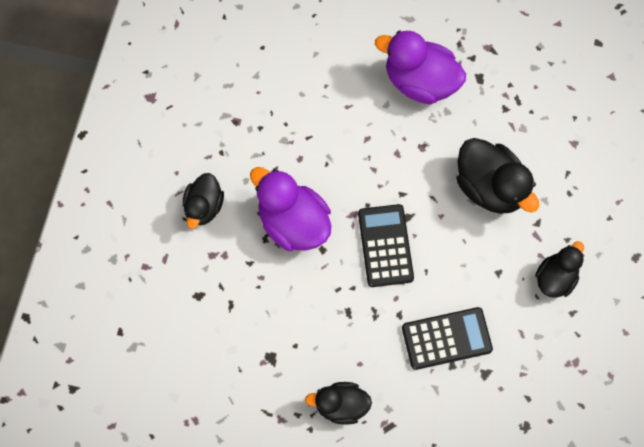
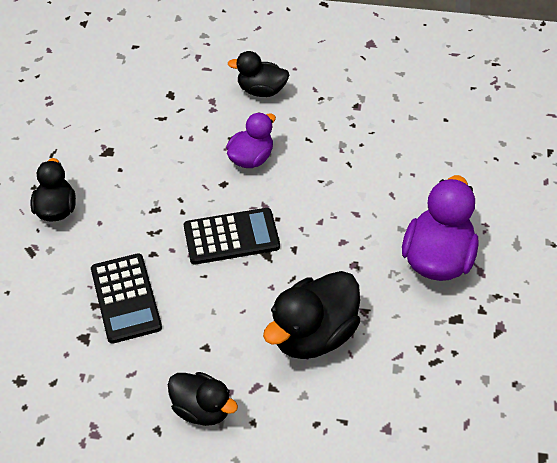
camera: 85 degrees right, 20 degrees down
(293, 222) = (251, 158): purple duck -> purple duck, size x0.62

